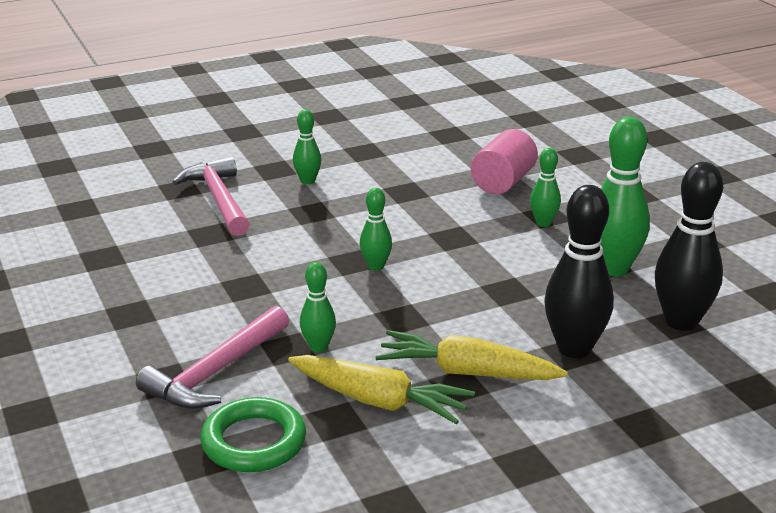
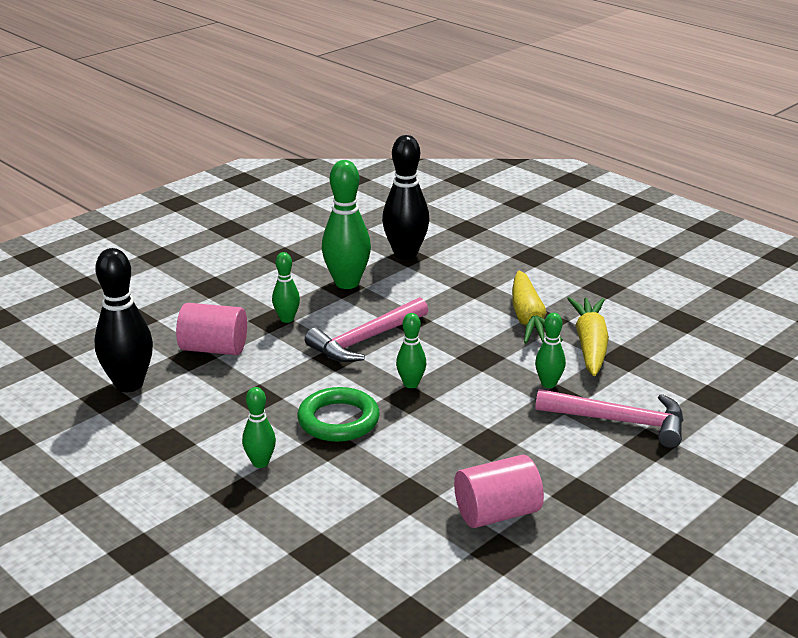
camera: 110 degrees left, 0 degrees up
(148, 266) = (497, 513): none -> pink cylinder
(218, 199) = (332, 512): pink hammer -> pink hammer (365, 340)
(254, 442) = (677, 382): green ring -> green ring (338, 420)
(574, 348) = (468, 286): black bowling pin -> black bowling pin (129, 384)

